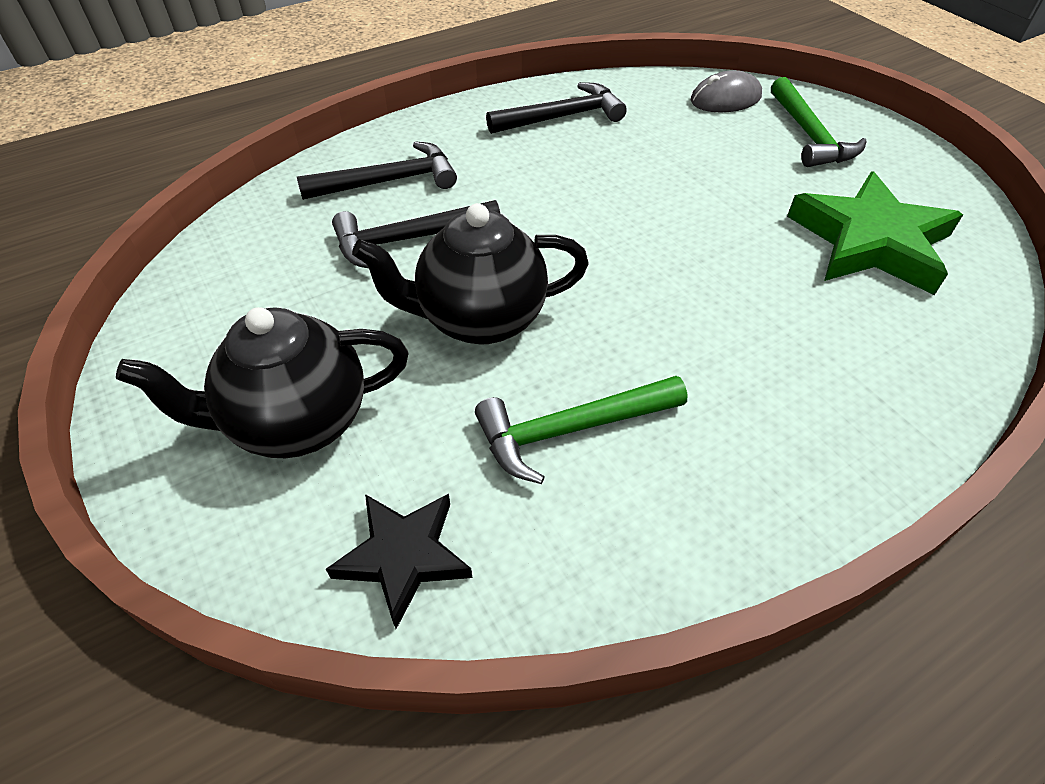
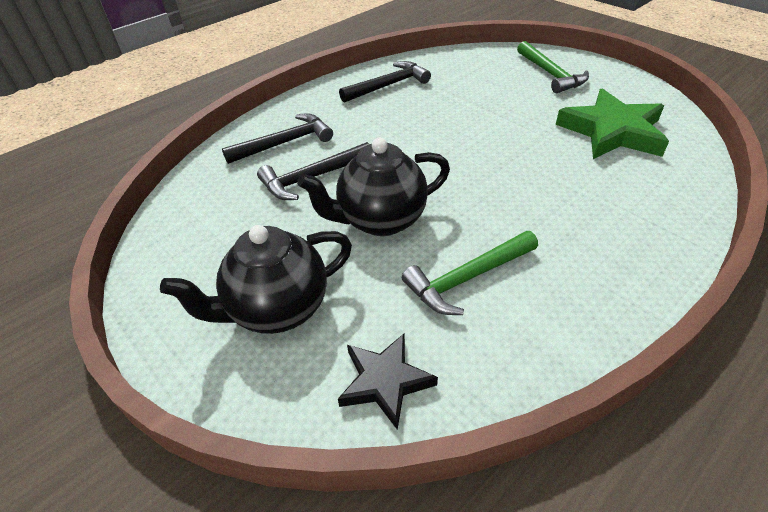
camera: 10 degrees left, 5 degrees down
(725, 99) = (490, 60): grey mouse -> none

